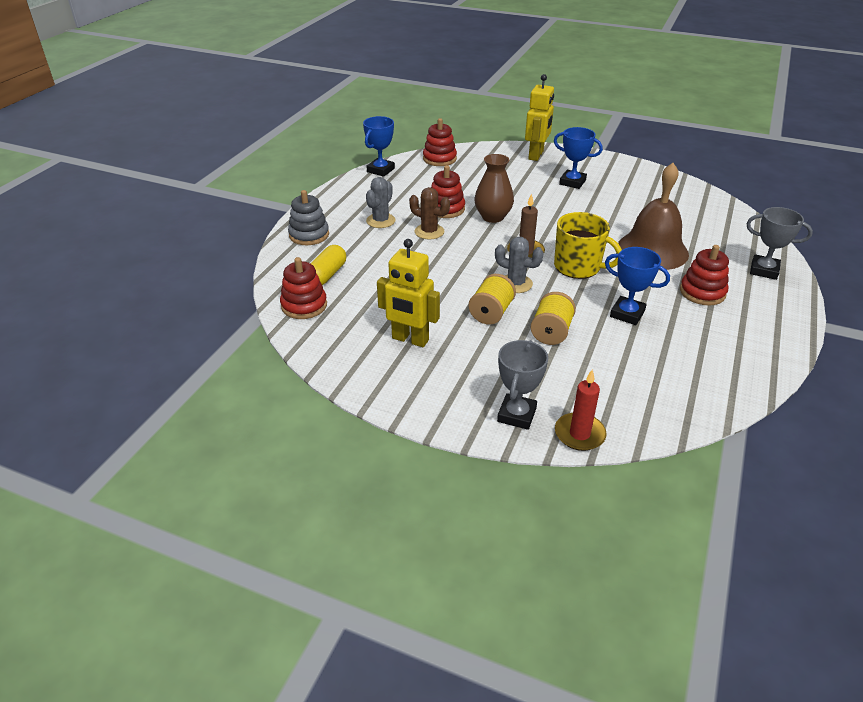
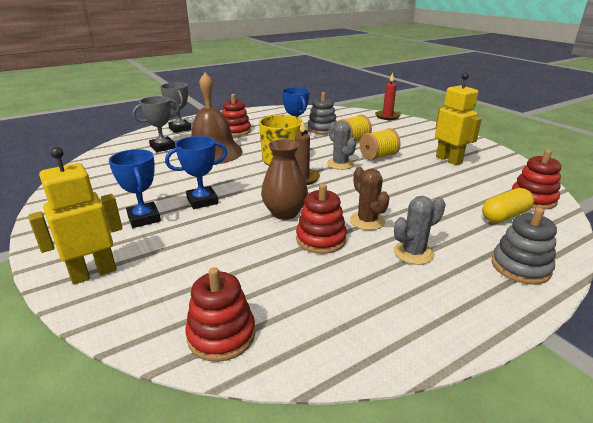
camera: 145 degrees left, 10 degrees down
(380, 170) = (347, 355): blue trophy -> blue trophy (202, 201)
(516, 415) = (410, 125): grey trophy -> grey trophy (162, 147)
(619, 344) = (322, 129): none -> grey stacking toy

